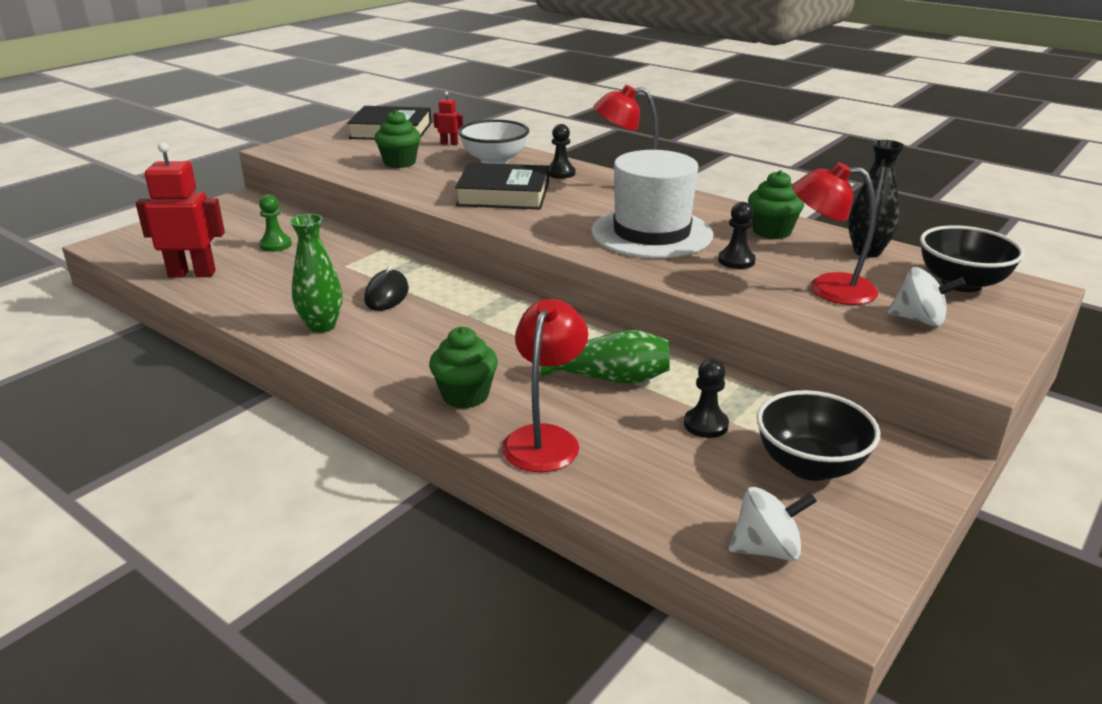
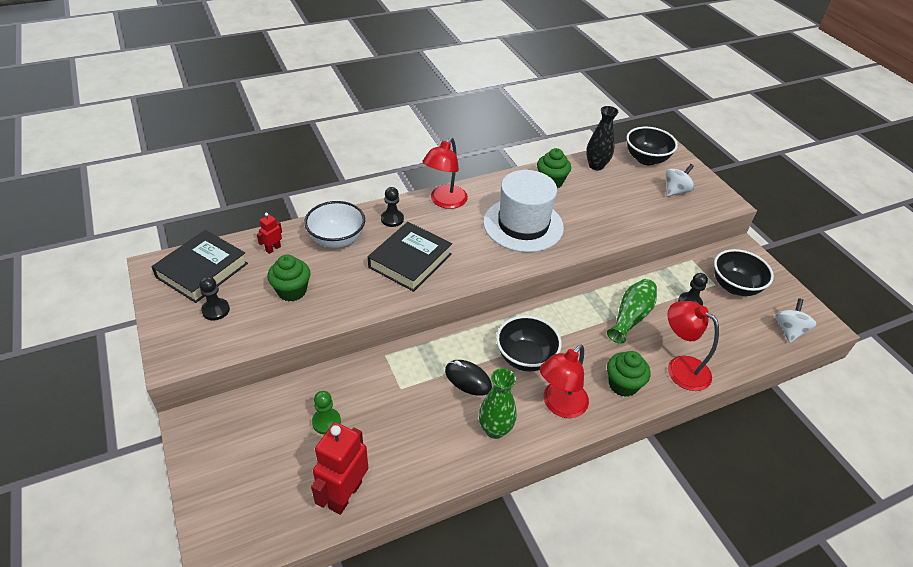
camera: 65 degrees left, 15 degrees up
(452, 319) = (525, 358): none -> black bowl
(736, 261) = (581, 212): black pawn -> black pawn (216, 310)
(828, 288) = (630, 200): red lamp -> red lamp (559, 405)

